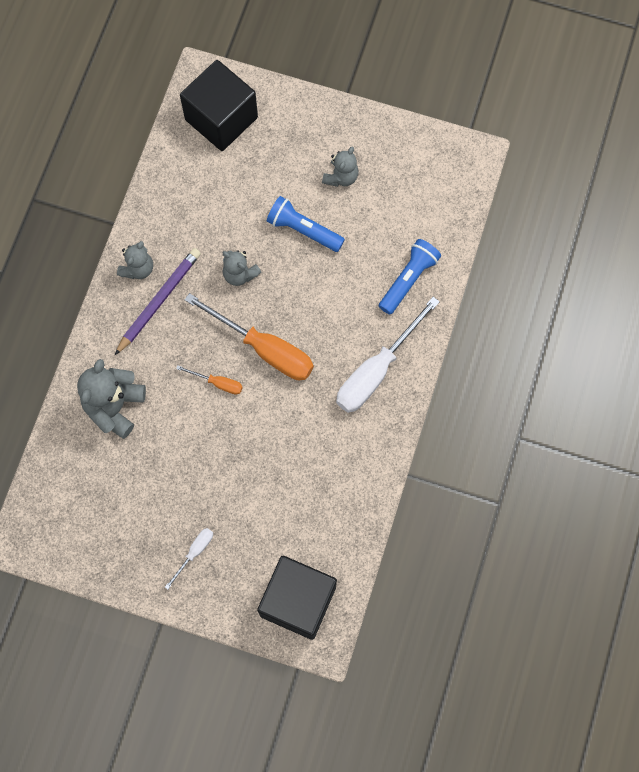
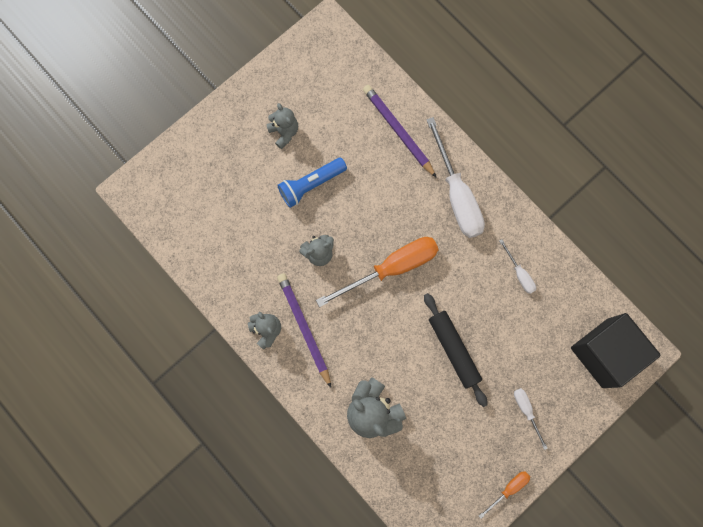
camera: 60 degrees left, 5 degrees up
(216, 450) = (453, 349): none -> black rolling pin
(217, 383) = (399, 319): orange screwdriver -> orange screwdriver (508, 489)
(221, 118) = (177, 195): black cube -> none
(331, 474) = (519, 273): none -> white screwdriver
(408, 280) = (398, 131): blue flashlight -> purple pencil

